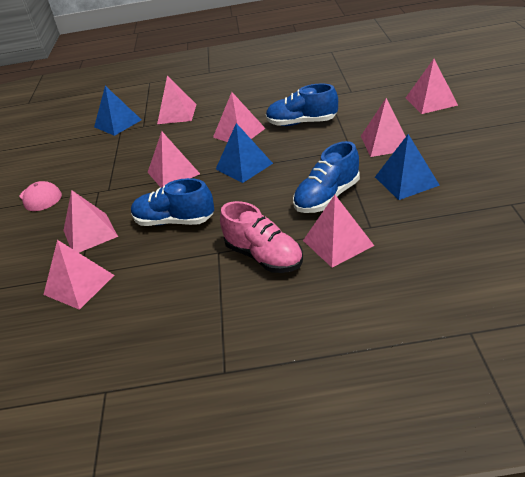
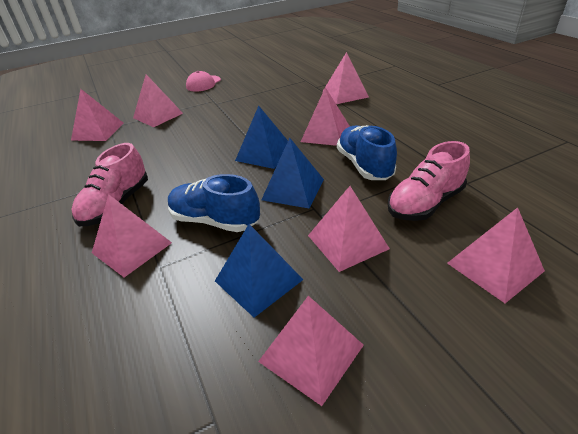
camera: 65 degrees right, 0 degrees up
(117, 123) = (316, 75): blue pyramid -> blue pyramid (293, 189)
(173, 173) = (244, 122): pink pyramid -> pink pyramid (311, 353)
(174, 221) = (172, 144): blue shoe -> none
(363, 109) = (425, 203): none -> pink shoe

